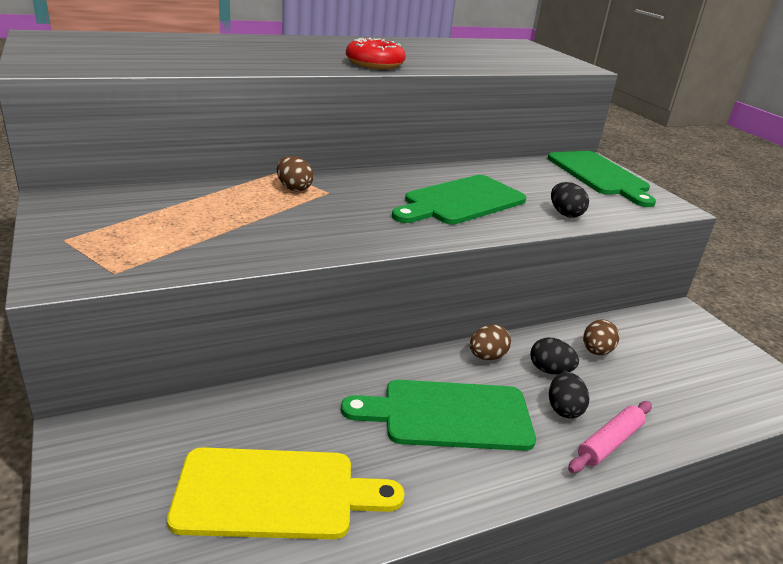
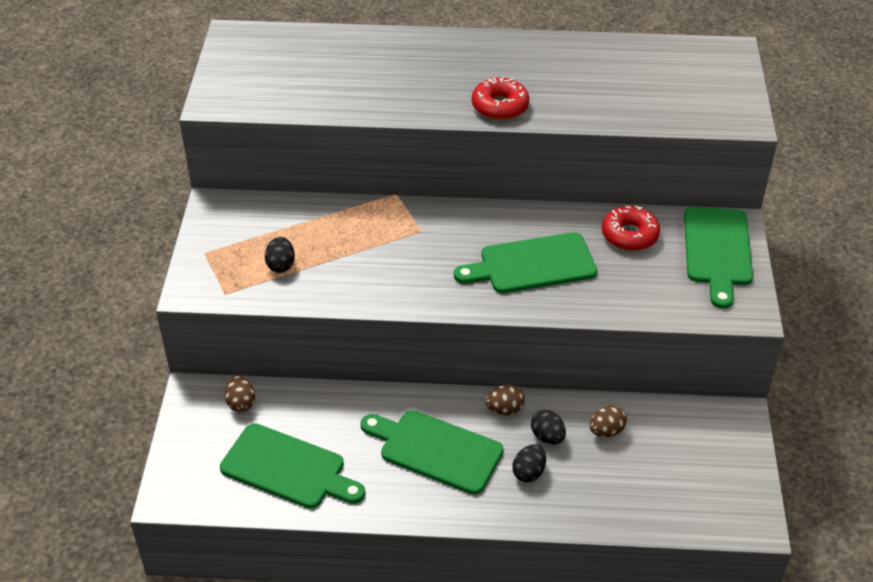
camera: 30 degrees right, 15 degrees up
(275, 494) = (288, 468): yellow cutting board -> green cutting board
(294, 188) = (395, 220): brown egg -> brown egg (241, 403)
(522, 174) = (629, 235): none -> red donut
(565, 214) = (619, 300): black egg -> black egg (281, 265)
(609, 442) = (540, 509): pink rolling pin -> none

